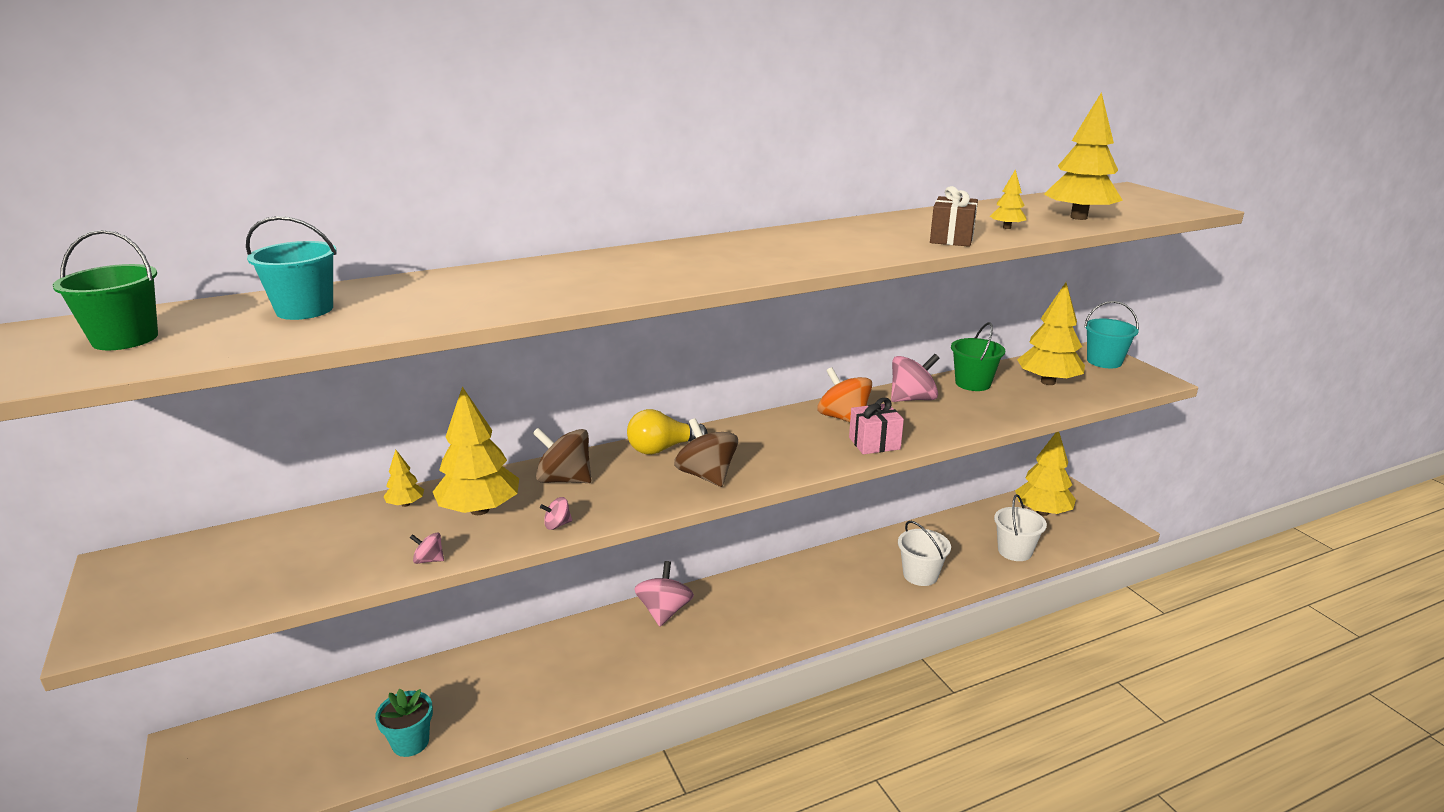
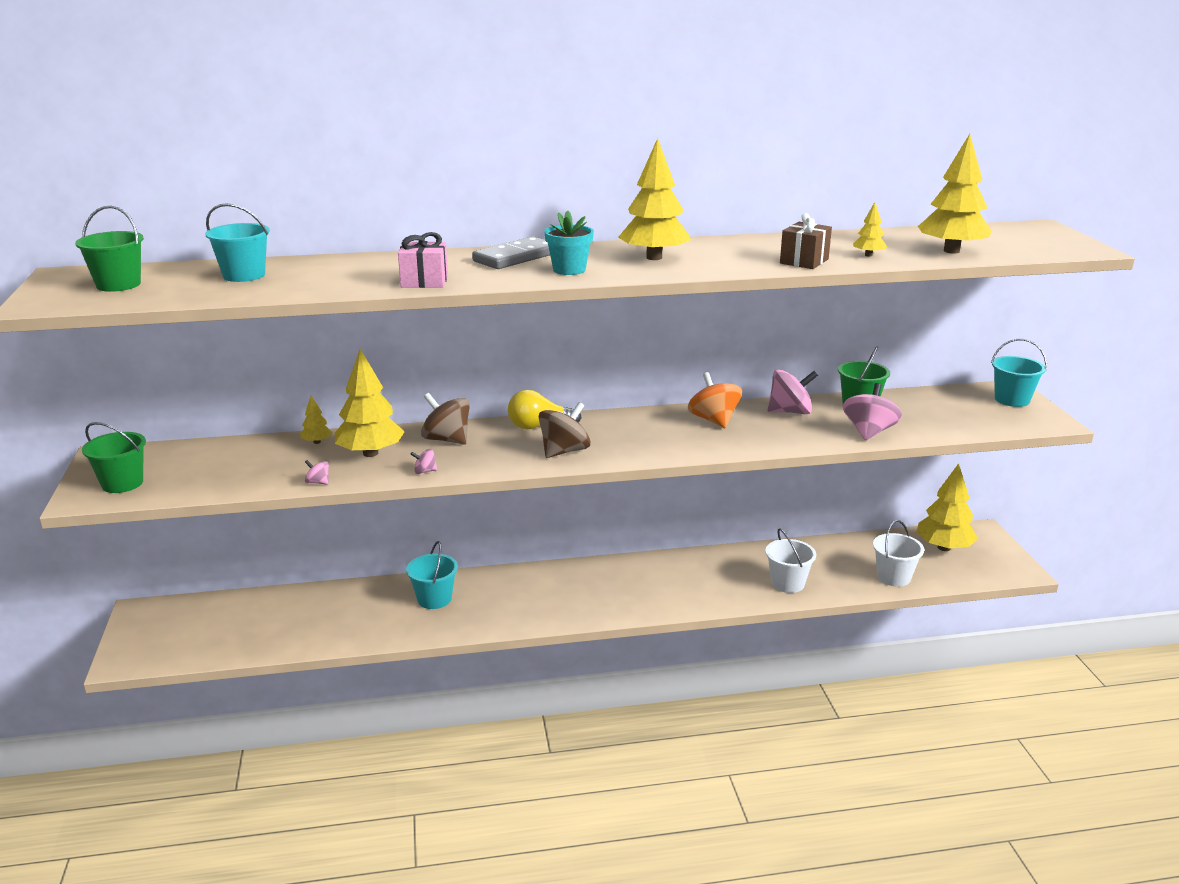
camera: 15 degrees right, 0 degrees up
(156, 602) = (122, 483): none -> green bucket
(410, 742) = (300, 637): turquoise flower pot -> turquoise flower pot (569, 270)
(557, 660) = (434, 599): none -> turquoise bucket
(638, 259) = (516, 257): none -> grey domino
(664, 611) = (539, 577): pink spinning top -> pink spinning top (869, 432)
(706, 476) = (564, 451): brown spinning top -> brown spinning top turned 60 degrees clockwise
(874, 443) = (728, 444): pink gift -> pink gift (424, 281)
(1048, 382) = (937, 411): yellow tree -> yellow tree (654, 257)

